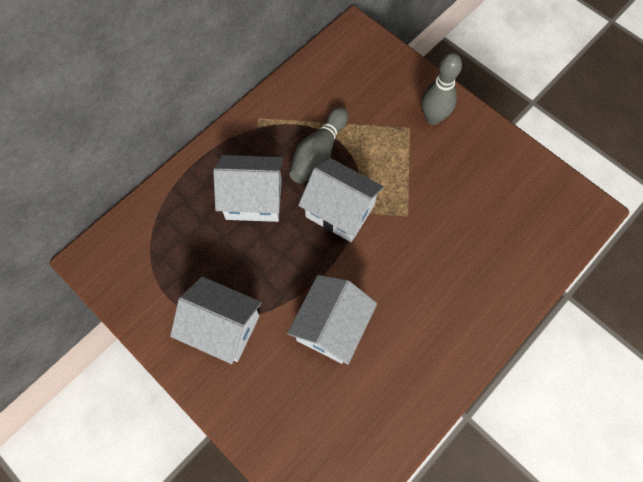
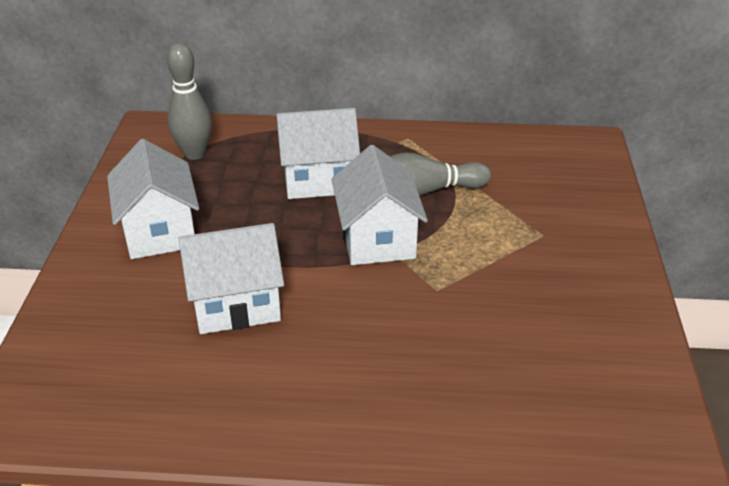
camera: 50 degrees right, 30 degrees down
(254, 199) = (319, 179): white house -> white house turned 60 degrees counterclockwise
(433, 117) = (581, 245): grey bowling pin -> grey bowling pin (194, 154)

